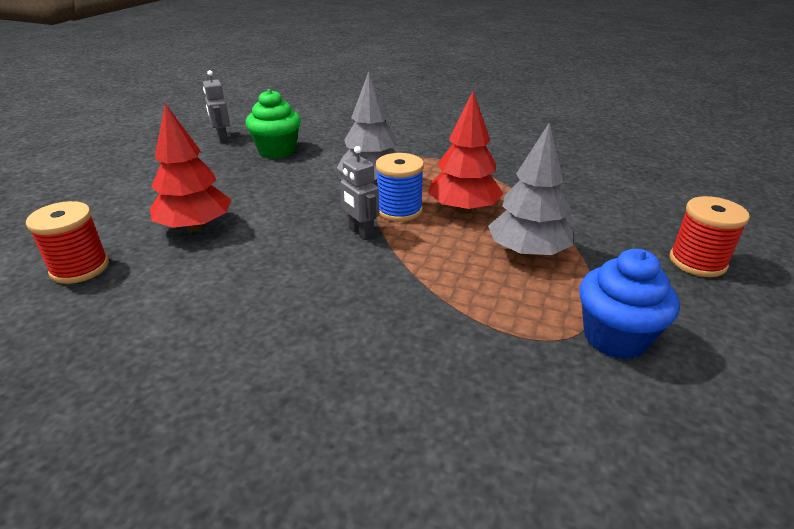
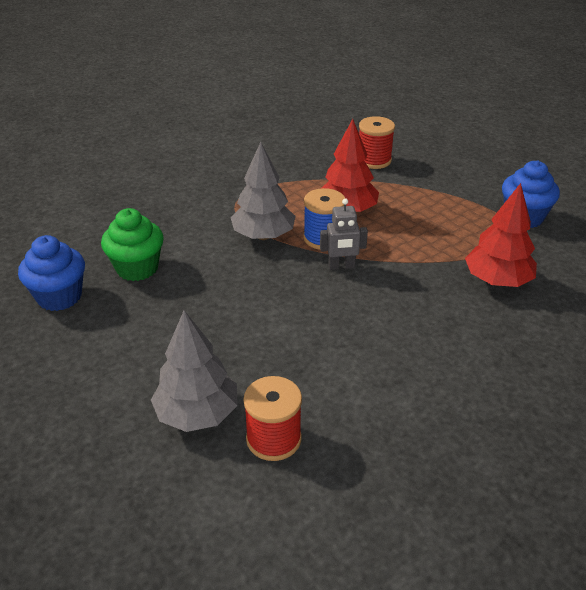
camera: 60 degrees left, 5 degrees up
(196, 227) = (255, 353): red tree -> red tree (497, 281)
(222, 139) = (59, 297): grey robot -> blue cupcake
(527, 252) = (423, 209): grey tree -> grey tree (197, 414)
(697, 262) = (475, 160): red spool -> red spool (374, 160)

